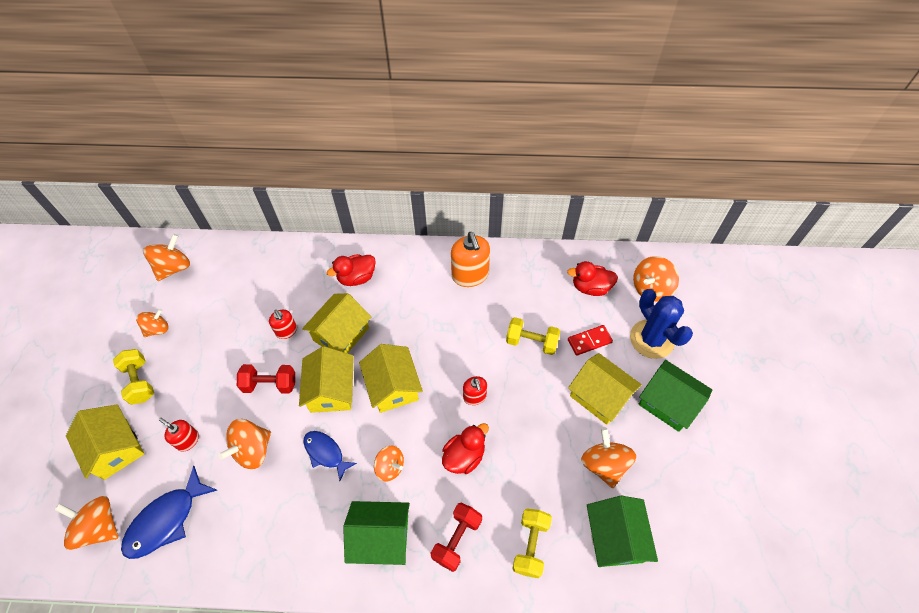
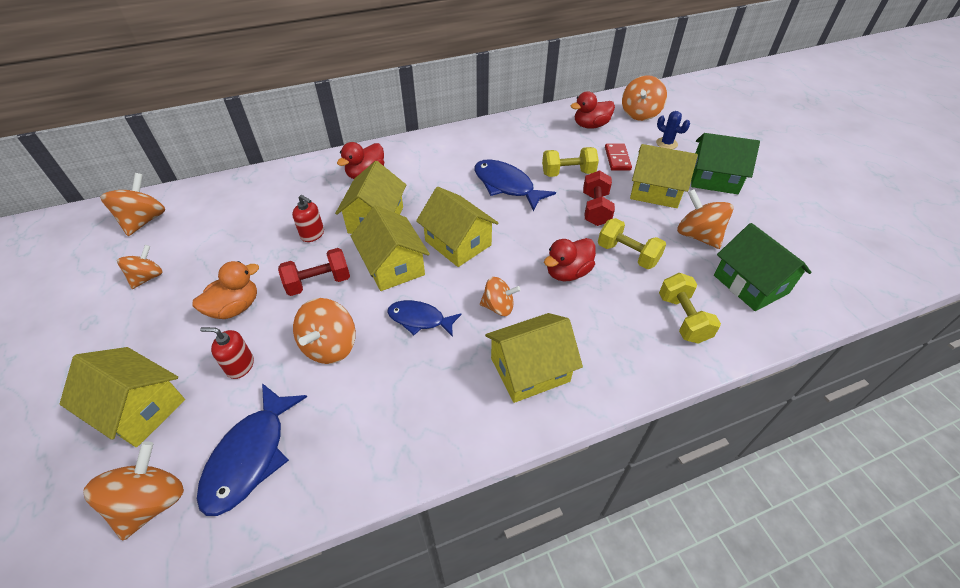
camera: 25 degrees left, 10 degrees down
(99, 527) = (152, 502): orange spinning top -> orange spinning top turned 105 degrees clockwise
(140, 382) = (145, 332): yellow dumbbell -> yellow dumbbell (627, 254)
(204, 384) = (235, 308): none -> orange duck
(381, 537) = (530, 370): green house -> yellow house
(457, 539) = (609, 341): red dumbbell -> red dumbbell (595, 209)
(464, 456) = (567, 272): red duck -> red duck turned 150 degrees counterclockwise
(467, 336) = (506, 186): none -> blue fish
(470, 275) = (478, 145): orange soap dispenser -> none
(474, 396) = (544, 225): red soap dispenser -> none
(589, 341) = (617, 159): red domino -> red domino turned 45 degrees counterclockwise
(651, 339) = (666, 143): blue cactus -> blue cactus, size x0.50

